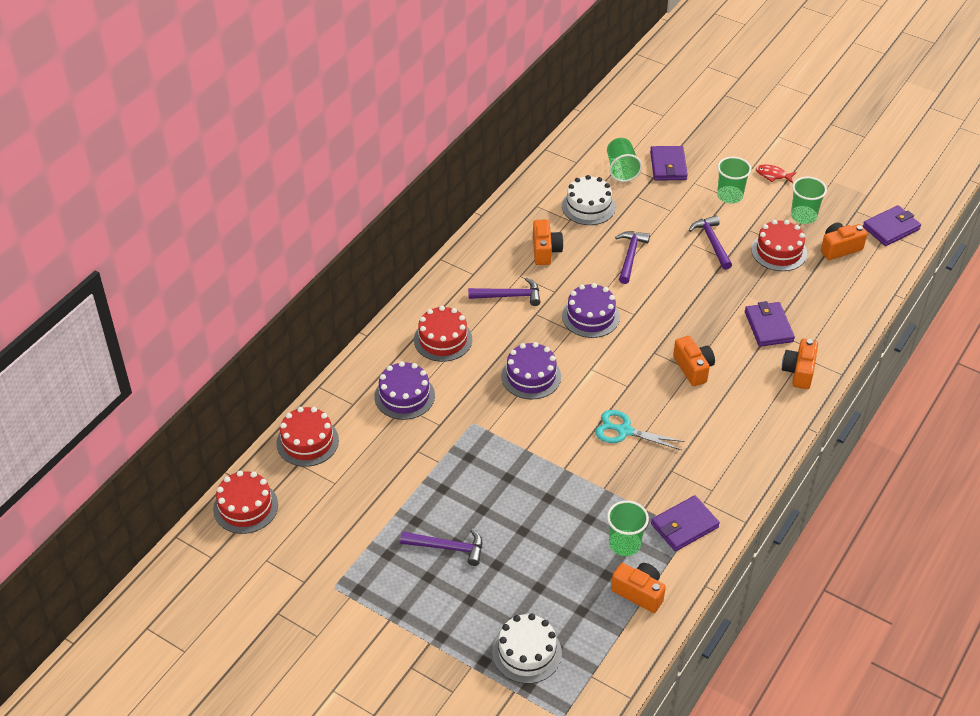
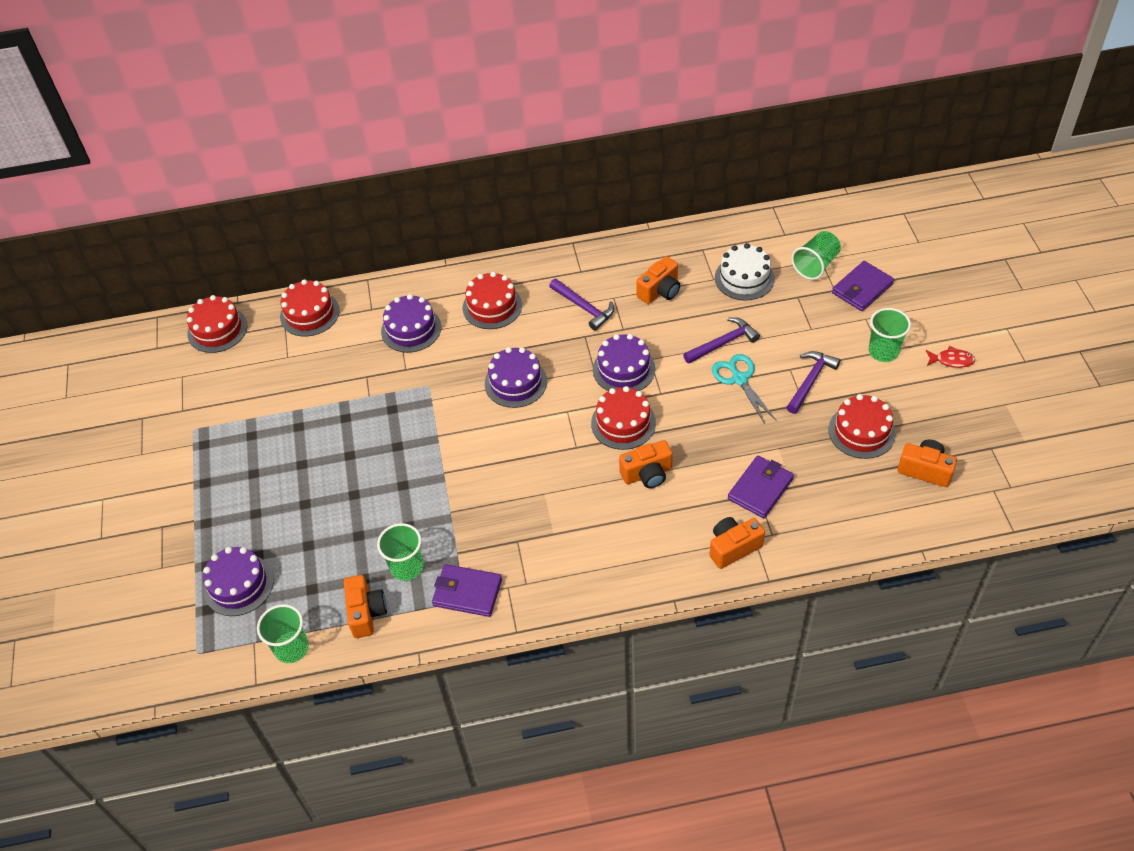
camera: 50 degrees right, 5 degrees up
(448, 547) = (292, 463): purple hammer -> none
(527, 652) = (238, 585): white cake -> purple cake
(624, 431) = (525, 480): turquoise scissors -> turquoise scissors (739, 379)
(636, 349) = (623, 423): none -> red cake
(693, 368) = (647, 474): orange camera -> orange camera turned 45 degrees clockwise
(773, 175) = (951, 360): red fish -> red fish turned 120 degrees clockwise
(803, 216) = (930, 417): green cup -> green cup (291, 648)
(891, 228) = (1005, 488): purple wallet -> none

